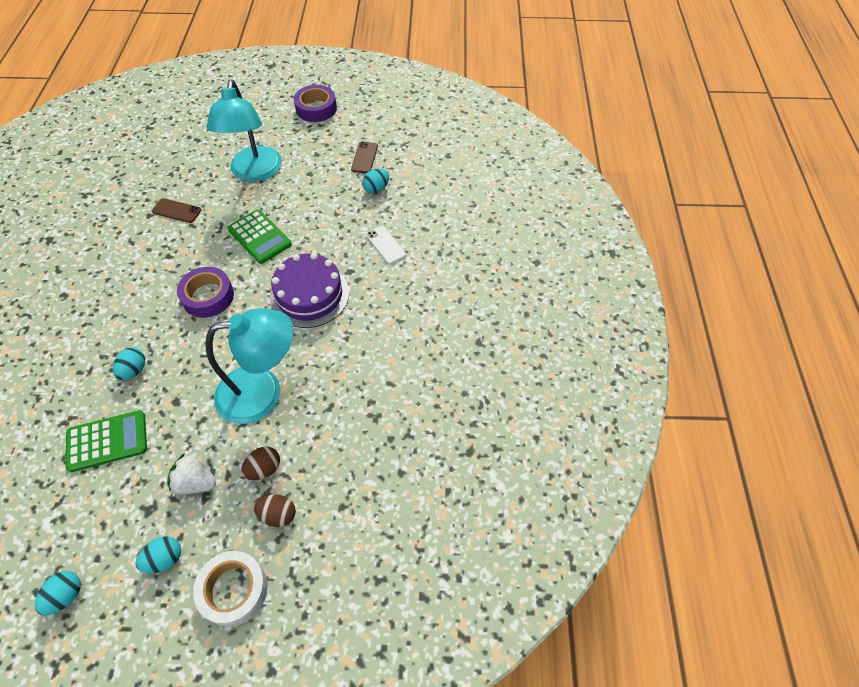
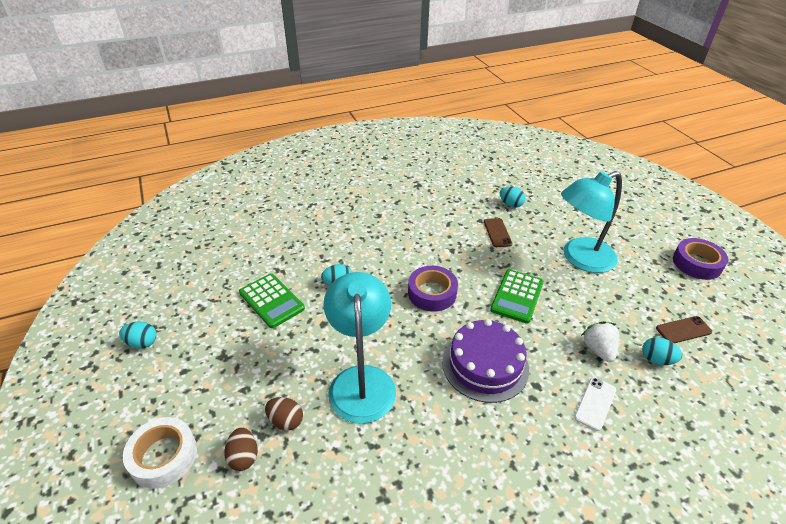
camera: 65 degrees right, 15 degrees down
(164, 559) = (182, 389): turquoise egg -> turquoise egg (511, 204)
(195, 482) = (256, 375): white strawberry -> white strawberry (598, 350)
(263, 392) = (361, 380): turquoise lamp -> turquoise lamp turned 150 degrees counterclockwise

